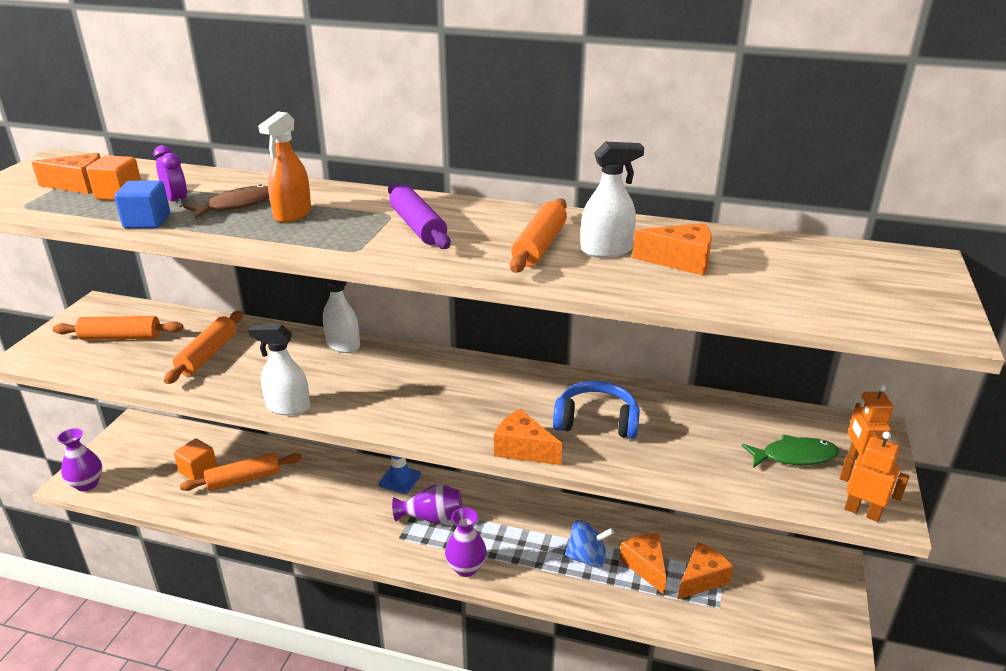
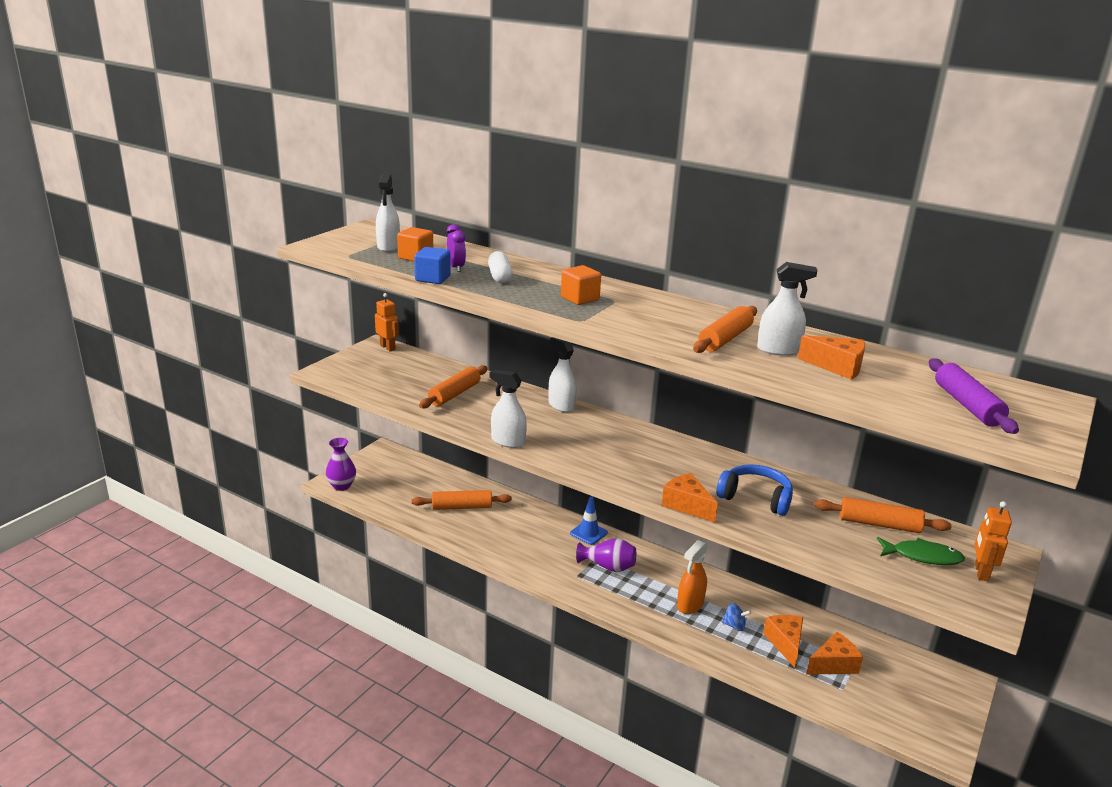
camera: 15 degrees right, 5 degrees down
(79, 185) = (388, 247): orange cheese -> white spray bottle
(121, 337) = (392, 371): orange rolling pin -> orange rolling pin (879, 524)
(198, 470) = (427, 493): orange cube -> orange cube (580, 298)
(237, 205) = (499, 276): brown fish -> white capsule
(292, 214) = (539, 289): orange spray bottle -> orange spray bottle (690, 605)
(418, 227) = (633, 311): purple rolling pin -> purple rolling pin (967, 405)
(466, 568) = (627, 609): purple vase -> none
(587, 558) = (734, 625): blue spinning top -> blue spinning top, size x0.64
(862, 512) = (966, 607): orange robot -> orange robot (388, 347)

